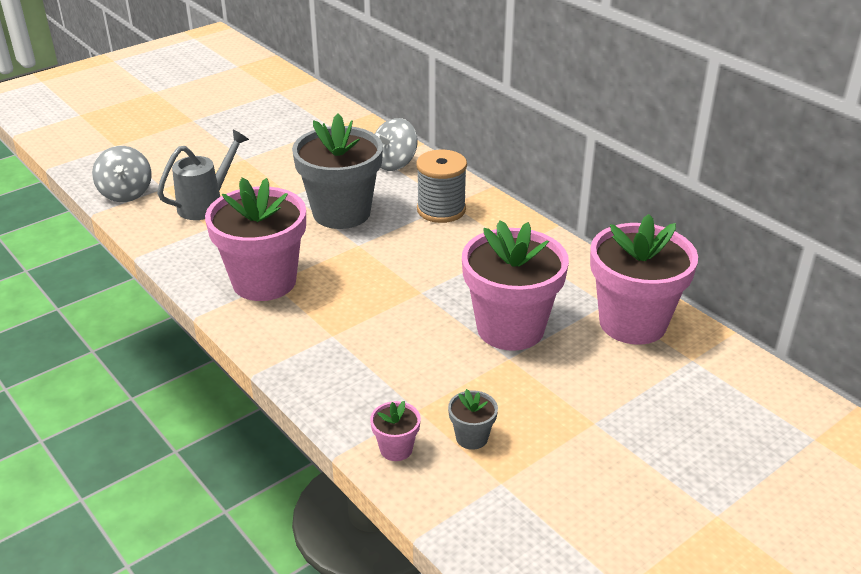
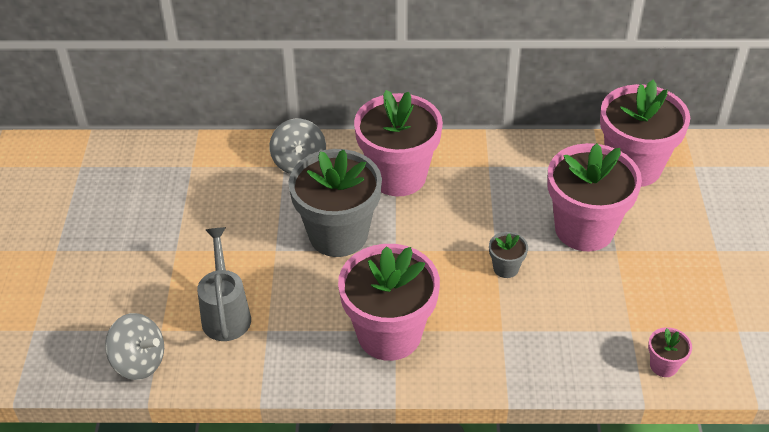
camera: 50 degrees left, 10 degrees up
(441, 210) = (398, 176): grey spool -> pink flower pot
(472, 437) = (683, 319): grey flower pot -> grey flower pot (506, 268)

